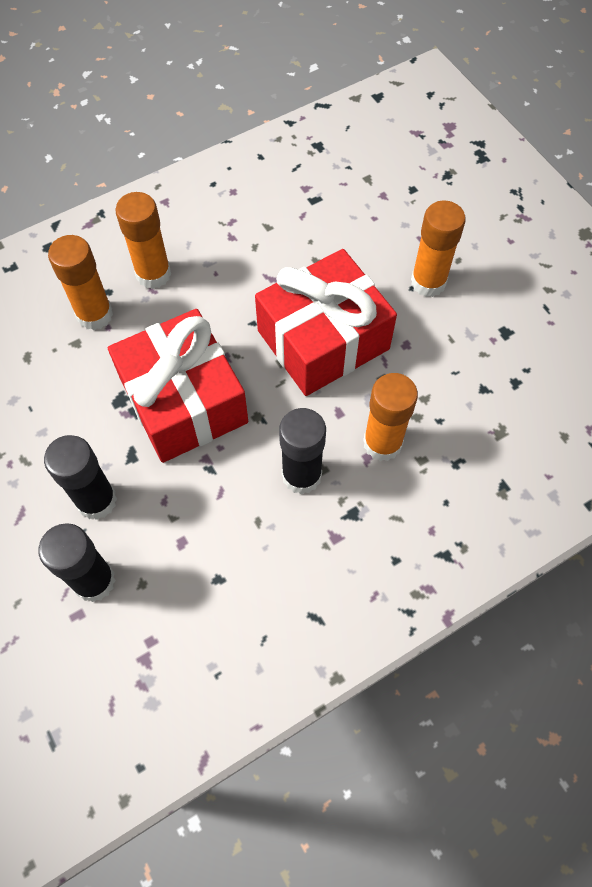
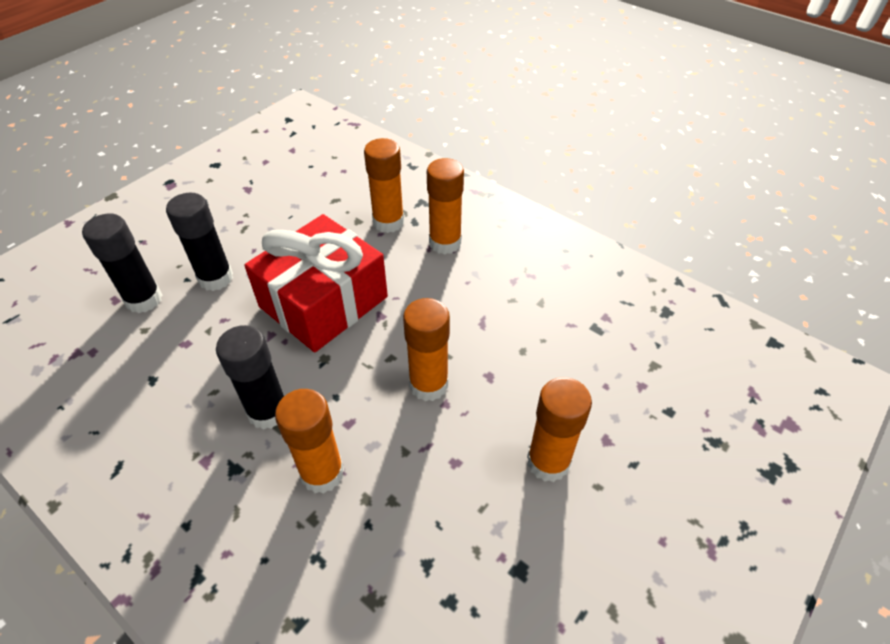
camera: 70 degrees right, 15 degrees down
(323, 340) = (428, 384): red gift -> orange glue stick

